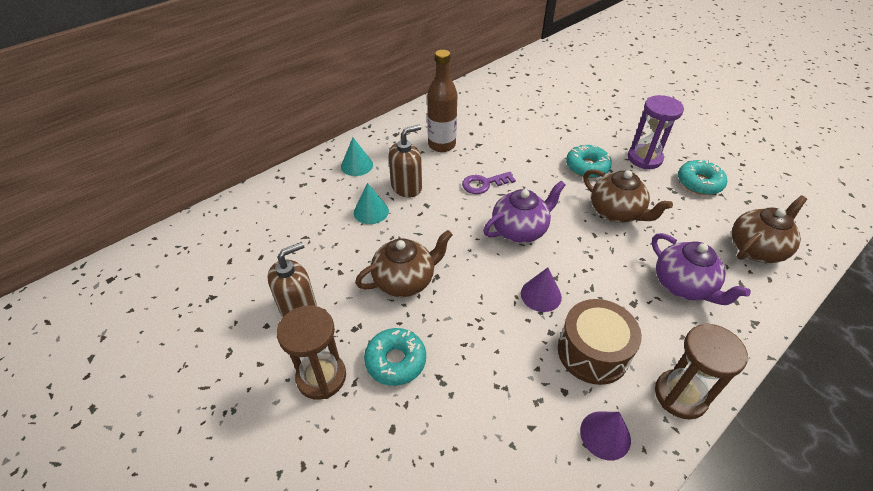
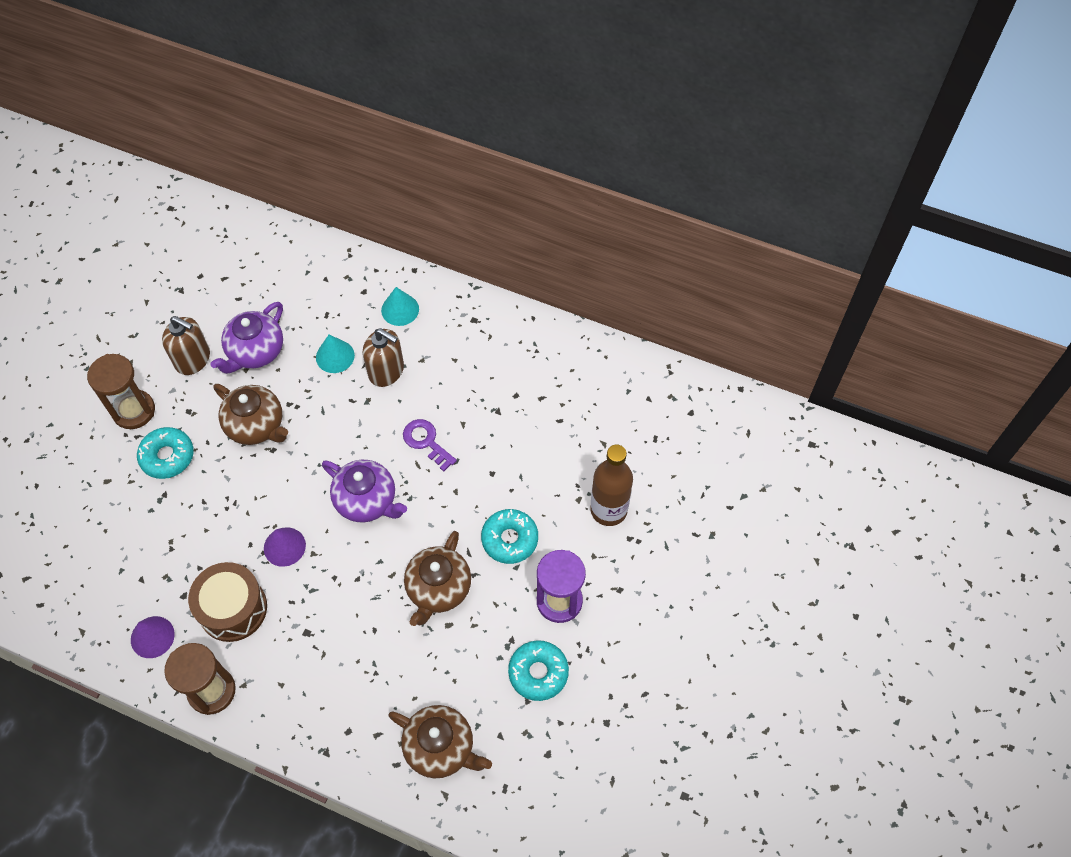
camera: 65 degrees right, 15 degrees up
(441, 145) = (476, 374): brown bottle -> brown bottle (608, 510)
(683, 286) = (349, 676): purple teapot -> purple teapot (255, 352)

